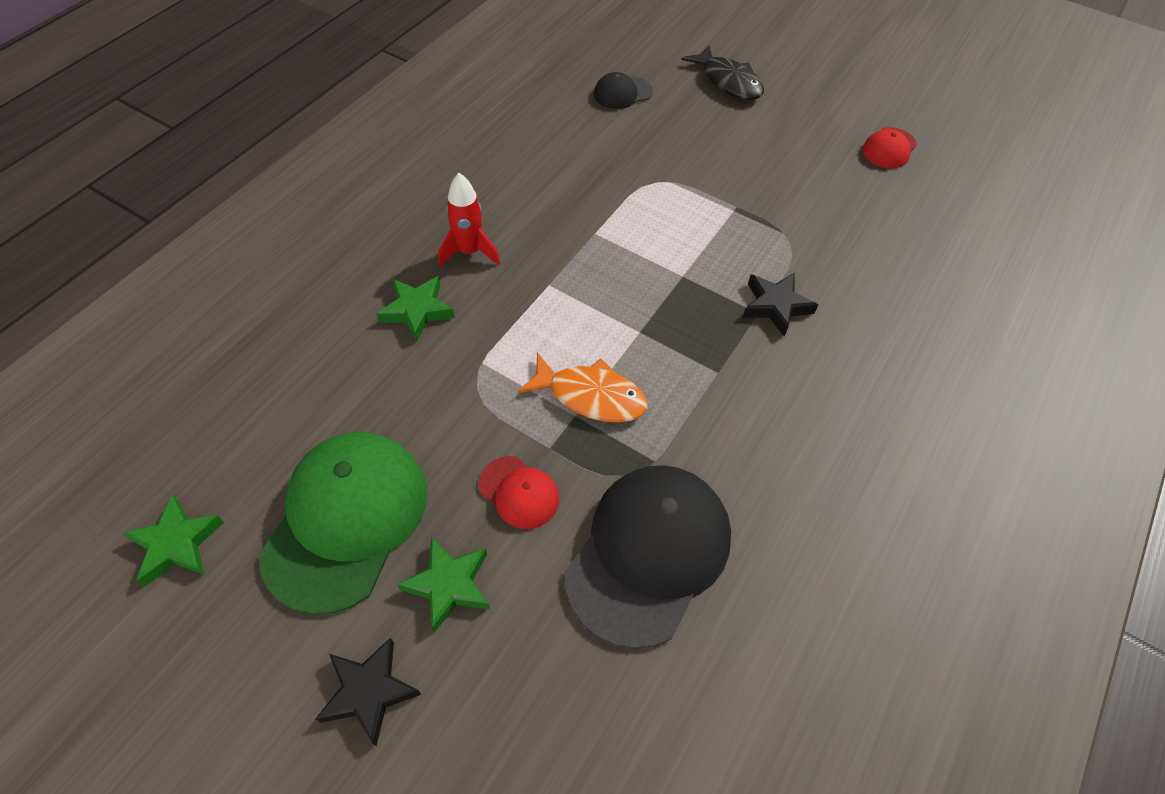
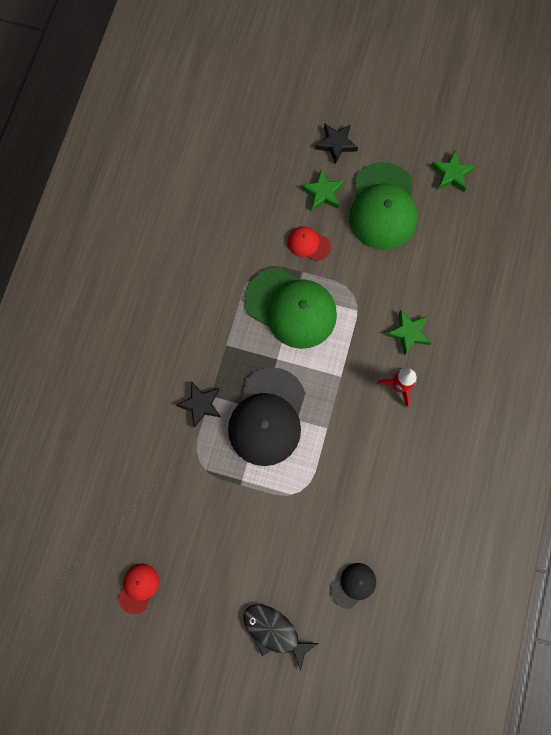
camera: 165 degrees right, 20 degrees up
(591, 396) = (291, 308): orange fish -> green cap
(649, 553) = (237, 233): black cap -> black cap (267, 417)

